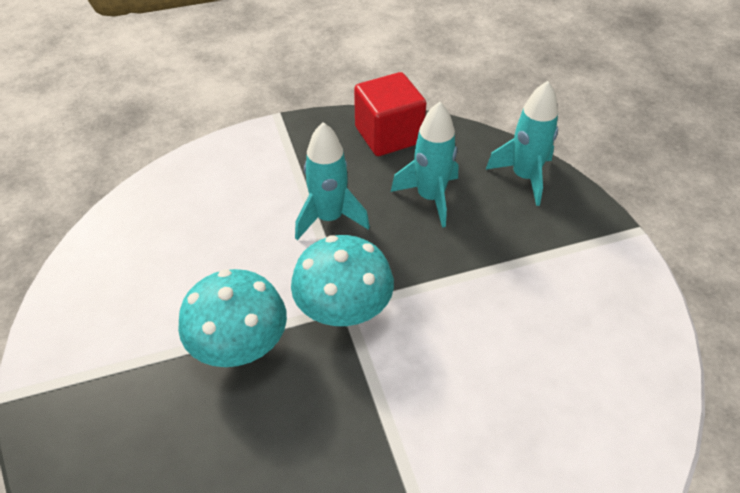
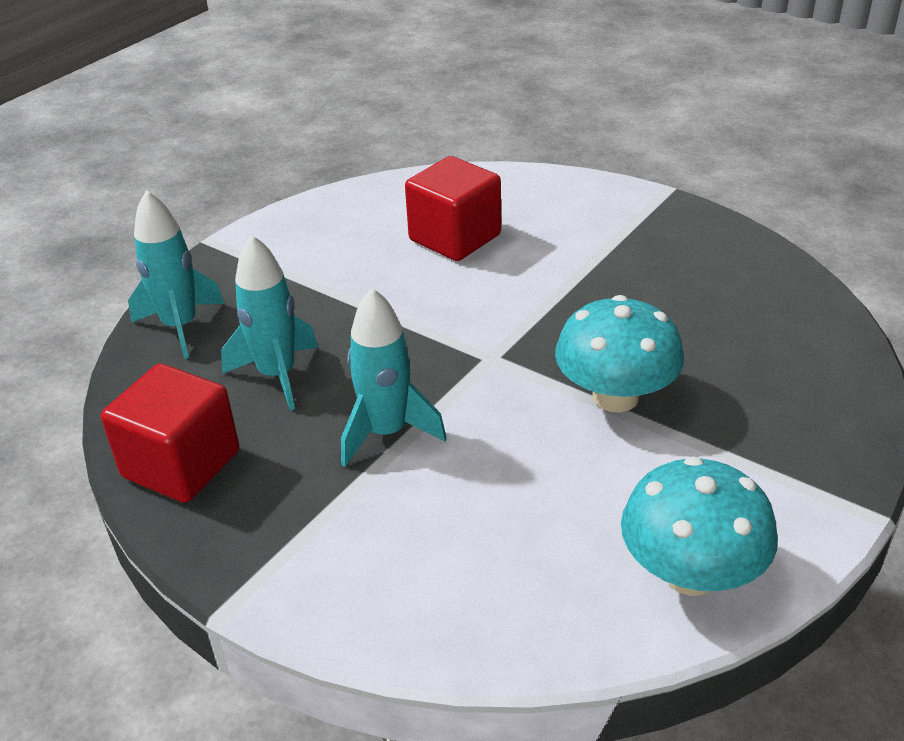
camera: 125 degrees left, 10 degrees down
(343, 309) = (496, 357): turquoise mushroom -> turquoise mushroom (691, 573)
(524, 383) = (455, 238): none -> red cube

